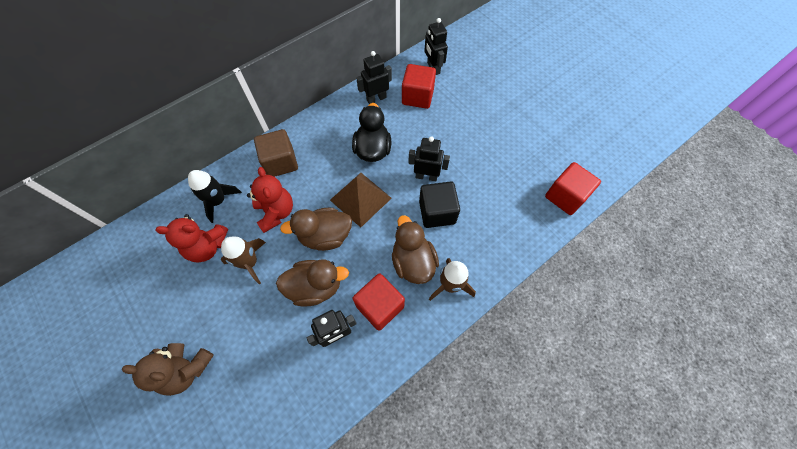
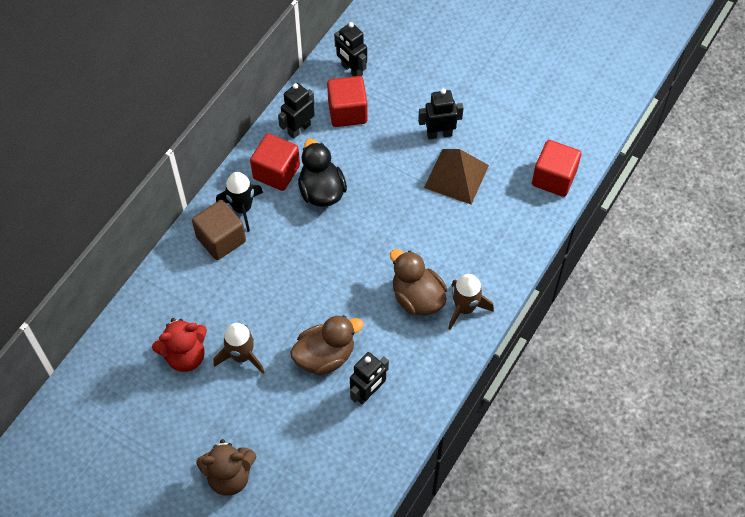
camera: 20 degrees left, 5 degrees down
(218, 201) = (170, 304): black rocket -> black rocket (242, 208)
(276, 212) = (244, 295): red teddy bear -> none
(325, 236) = (311, 302): brown duck -> none
(360, 199) = (332, 251): brown pyramid -> brown pyramid (456, 176)
(380, 306) = (401, 352): red cube -> red cube (276, 172)
(426, 176) = (395, 203): black robot -> black robot (439, 134)
(437, 212) = (422, 238): black cube -> none

